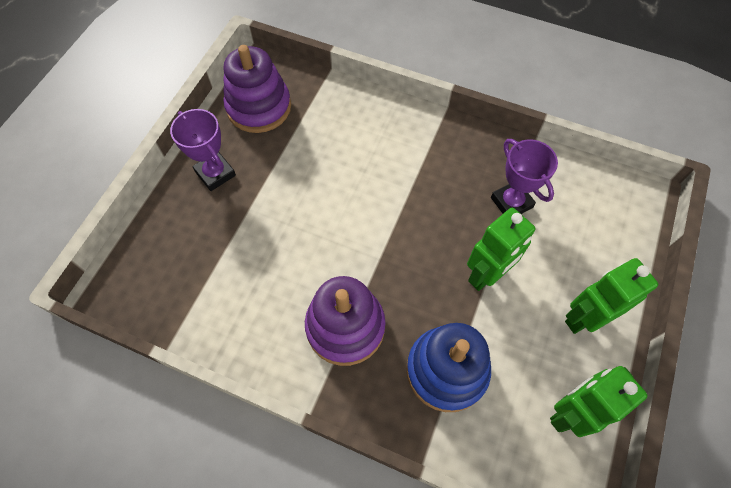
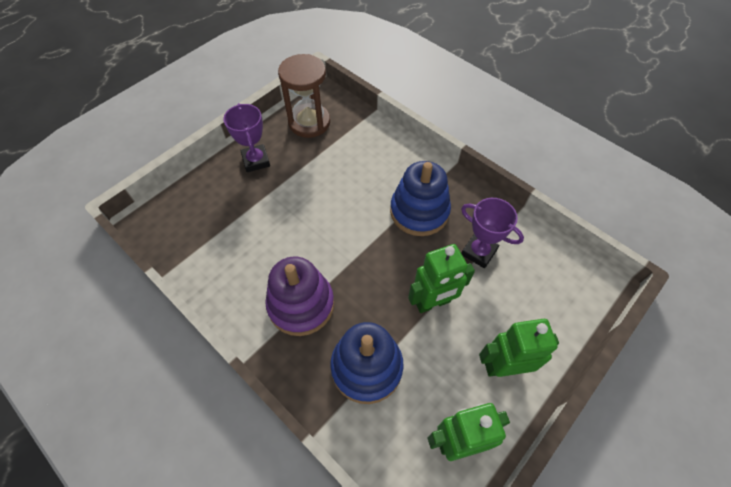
camera: 20 degrees right, 5 degrees down
(259, 107) = (309, 122): purple stacking toy -> brown hourglass
(430, 177) = (419, 211): none -> blue stacking toy
(511, 202) = (479, 252): purple trophy -> purple trophy turned 45 degrees counterclockwise

